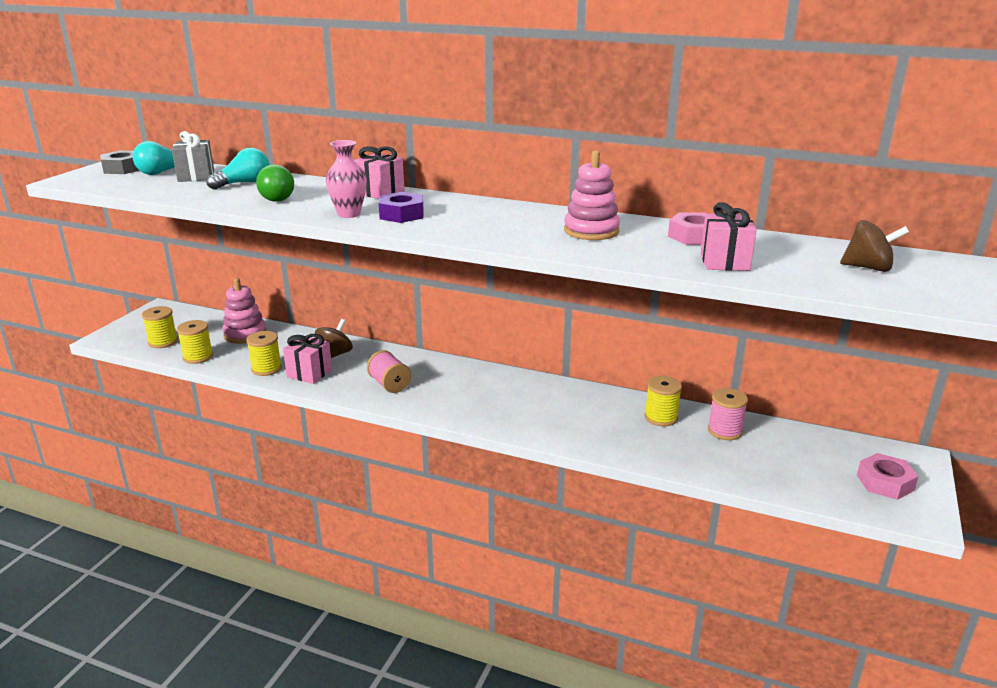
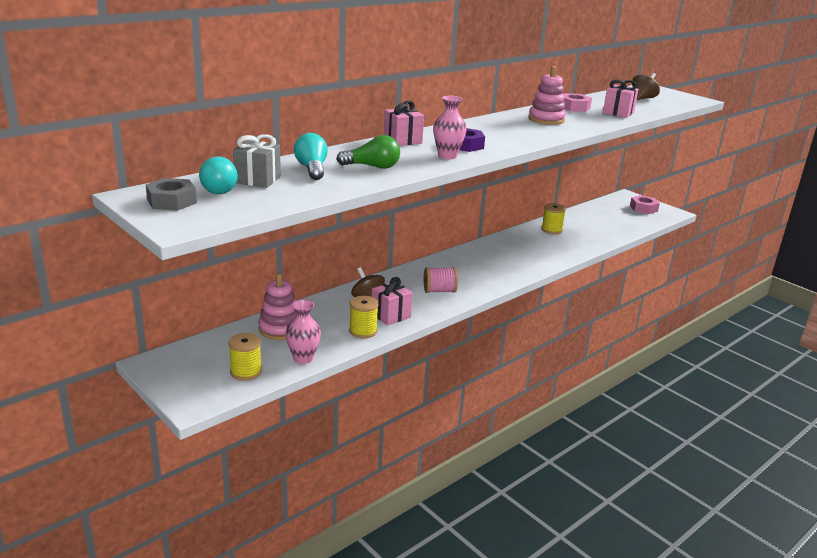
camera: 65 degrees left, 0 degrees up
(198, 357) = (303, 358): yellow spool -> pink vase
(724, 431) = (576, 221): pink spool -> none

